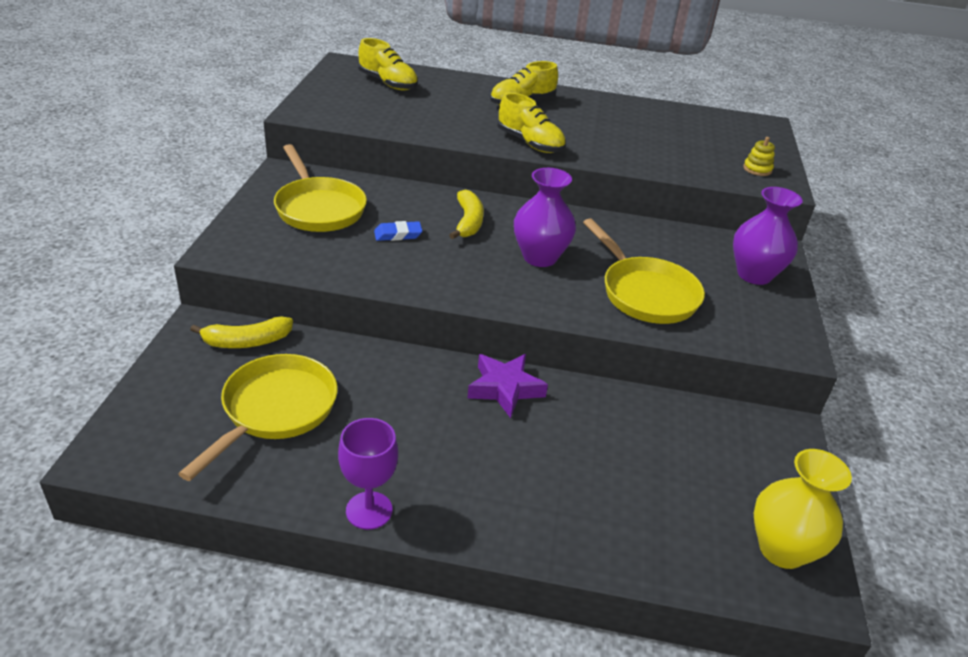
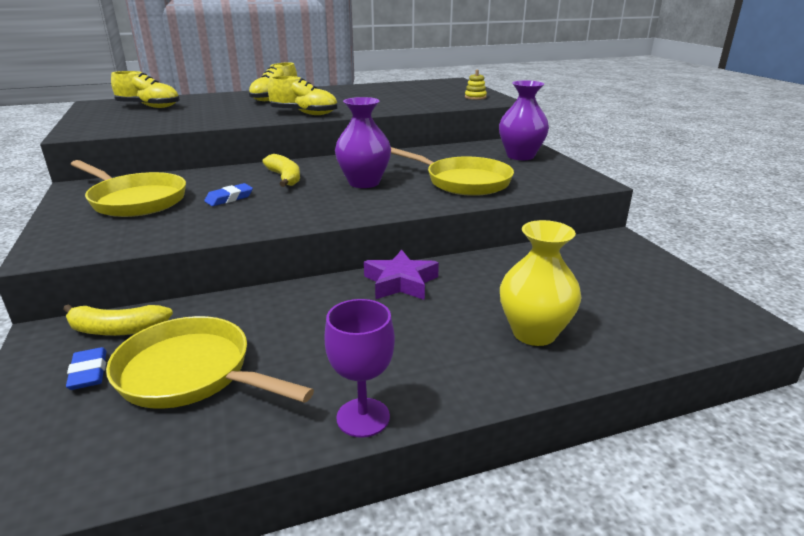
camera: 25 degrees left, 10 degrees down
(208, 376) = (89, 373): none -> blue eraser
(247, 341) = (116, 329): yellow banana -> yellow banana turned 45 degrees clockwise
(275, 410) = (192, 374): yellow pan -> yellow pan turned 60 degrees counterclockwise
(781, 549) = (698, 306): yellow vase -> yellow vase (534, 333)

